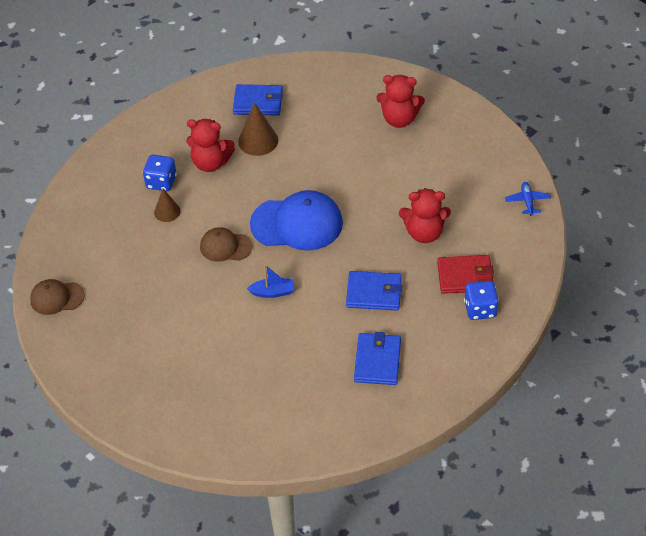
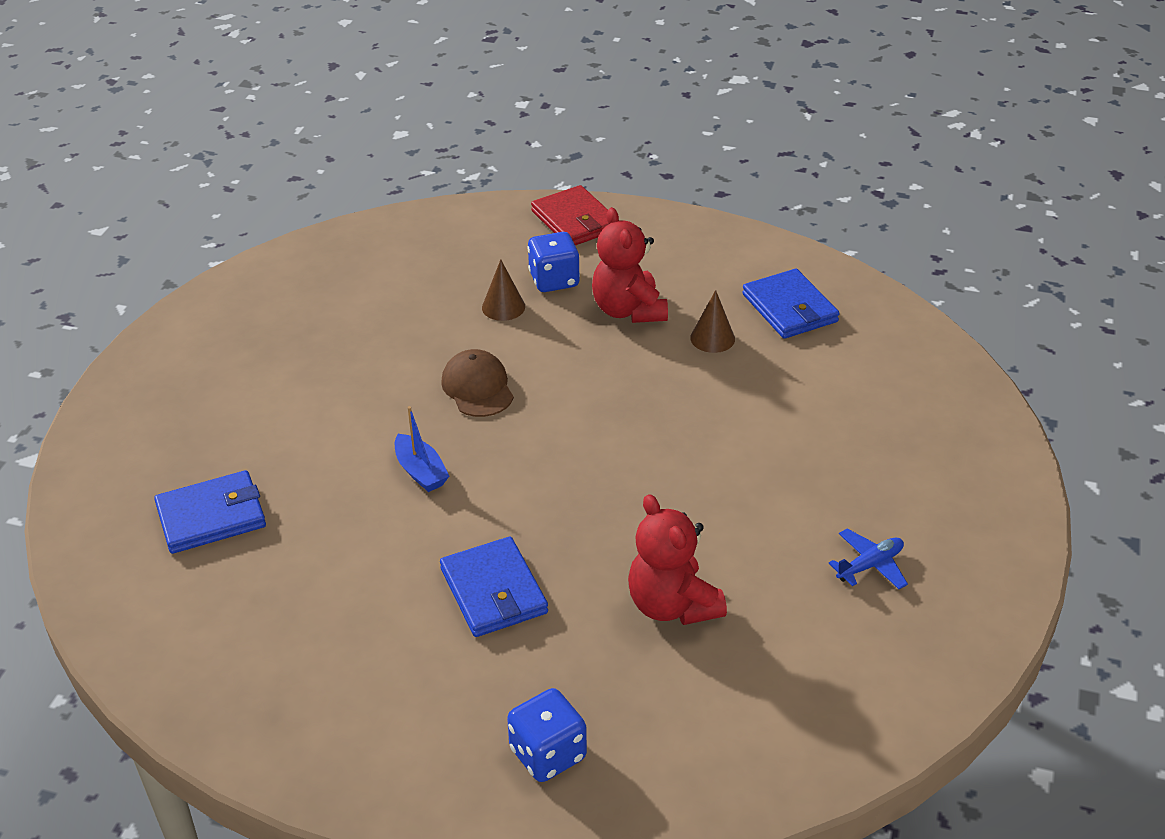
camera: 60 degrees right, 10 degrees down
(57, 298) = (284, 274): brown cap -> none
(258, 141) = (712, 338): brown cone -> brown cone, size x0.63
(297, 223) = (578, 444): blue cap -> none
(377, 361) = (349, 652): blue wallet -> blue wallet (211, 516)
(399, 119) = (903, 474): red teddy bear -> none
(465, 276) = (611, 702): red wallet -> red wallet (575, 221)
(527, 201) = (864, 727): blue plane -> blue plane (870, 565)

